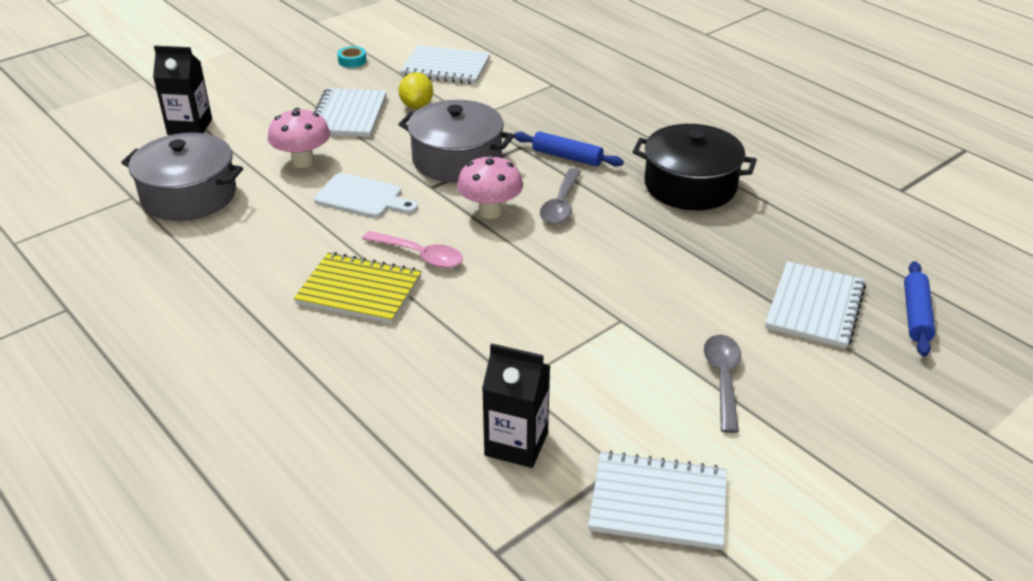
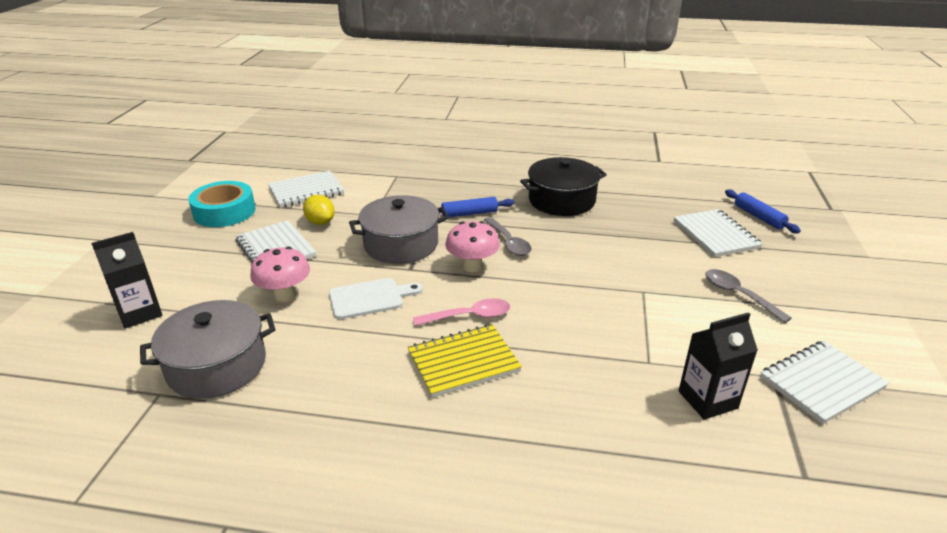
camera: 40 degrees left, 5 degrees down
(352, 61) = (224, 212): turquoise tape -> turquoise tape, size x2.38

